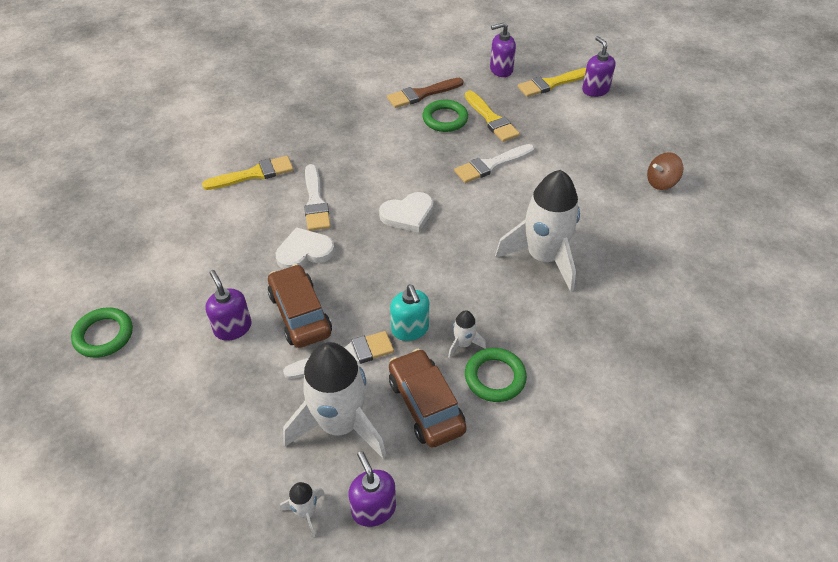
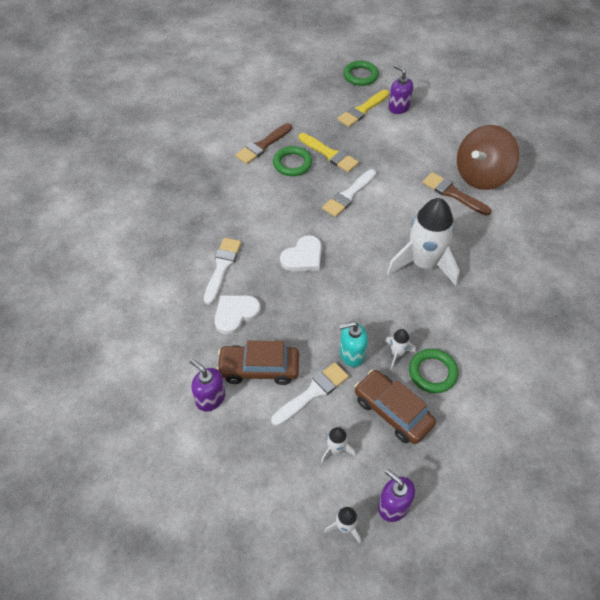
camera: 20 degrees left, 5 degrees up
(104, 335) = (103, 440): green ring -> green ring (360, 76)
(253, 174) = (156, 257): yellow brush -> none
(300, 314) = (259, 369): brown car -> brown car turned 45 degrees counterclockwise
(315, 202) = (222, 267): white brush -> white brush turned 135 degrees counterclockwise
(340, 424) = (336, 449): white rocket -> white rocket, size x0.42
(410, 329) = (351, 354): turquoise soap dispenser -> turquoise soap dispenser turned 120 degrees clockwise
(501, 70) = (316, 107): purple soap dispenser -> none
(616, 193) = (453, 193): none -> brown brush
(661, 182) = (482, 175): brown spinning top -> brown spinning top, size x2.03

